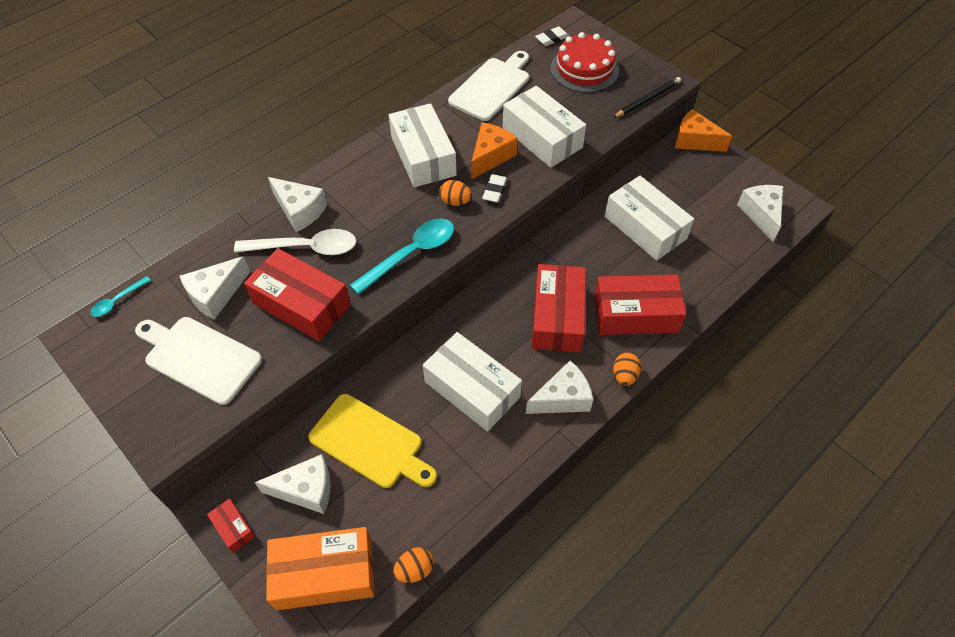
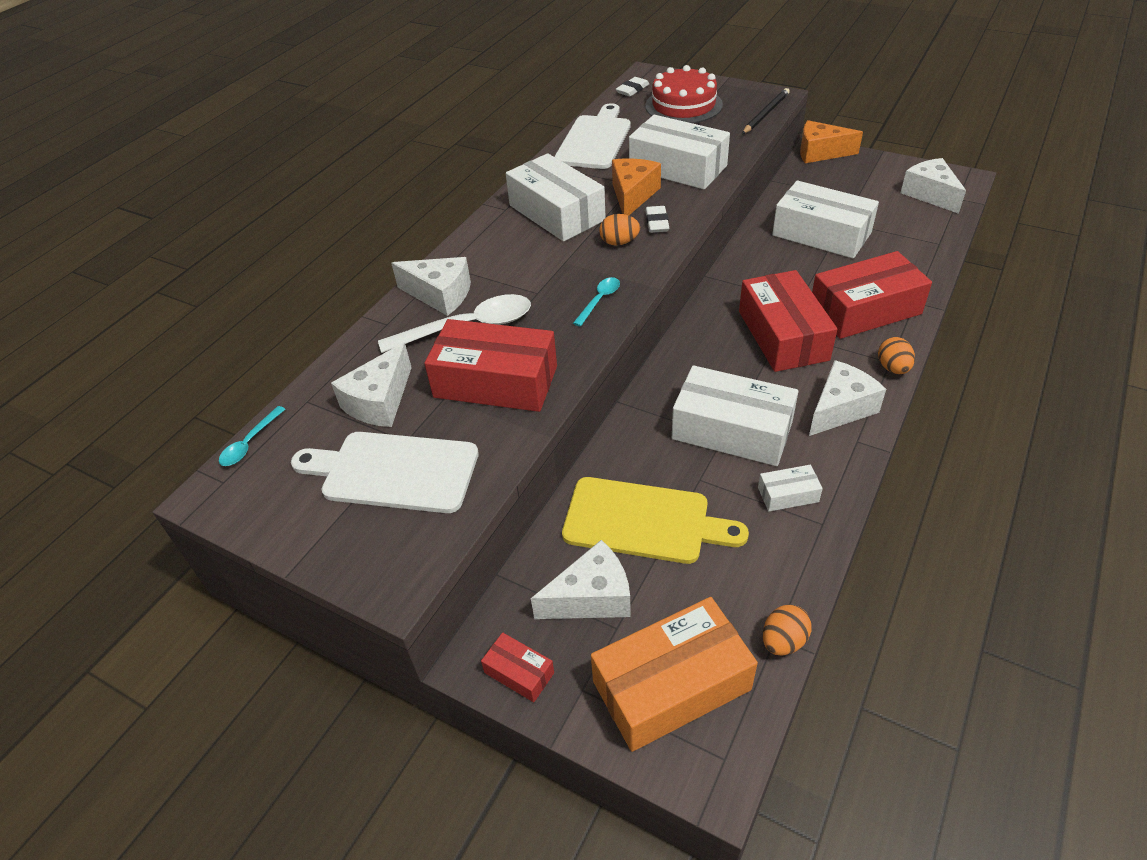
camera: 15 degrees left, 10 degrees down
(411, 254) = (599, 300): turquoise spoon -> turquoise spoon, size x0.51
(482, 457) = (788, 494): none -> white box

